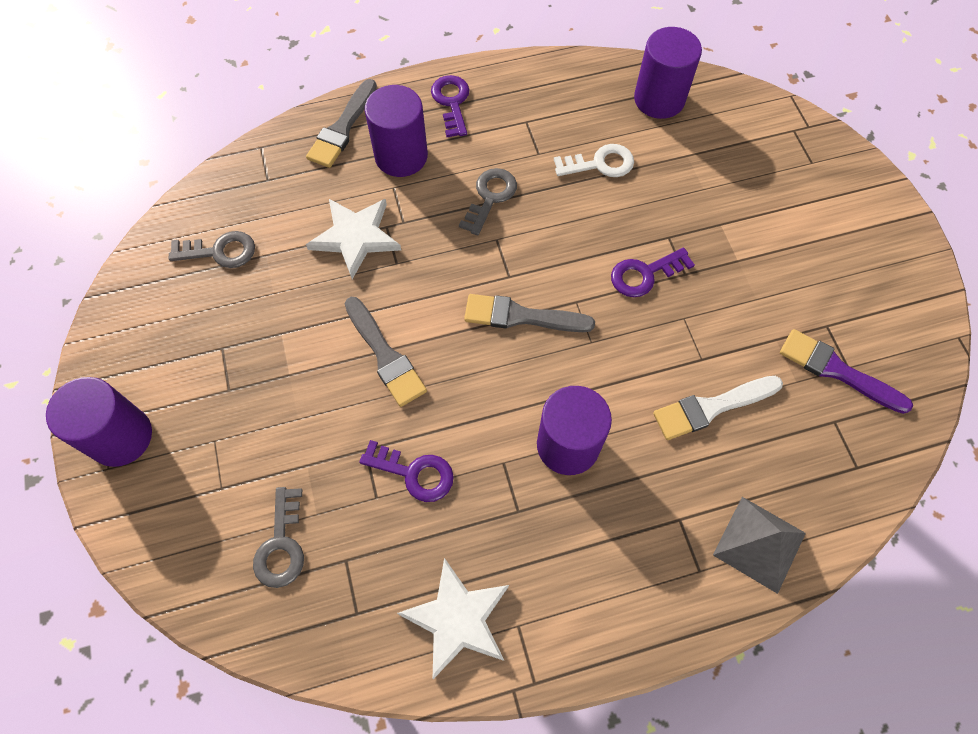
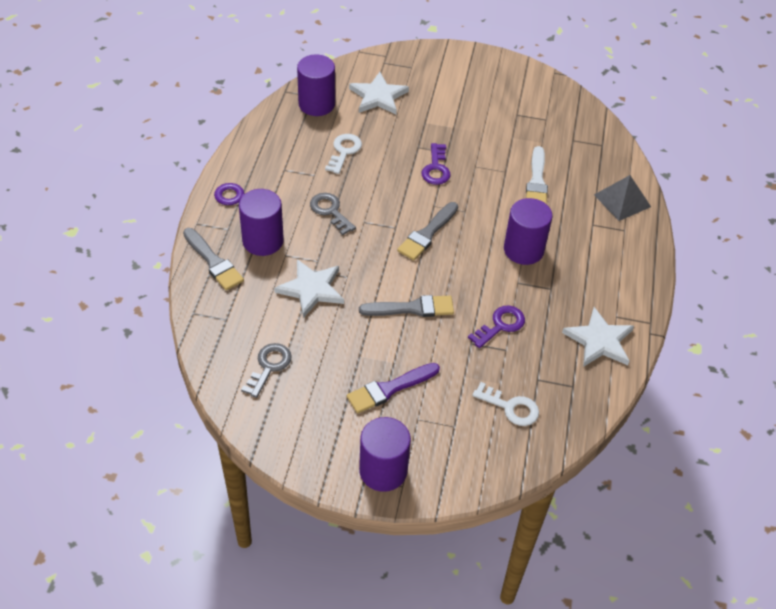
camera: 65 degrees left, 15 degrees down
(281, 544) = (510, 407): grey key -> white key
(725, 153) = (378, 96): none -> white star
(837, 371) = (545, 124): purple brush -> purple brush (389, 389)

